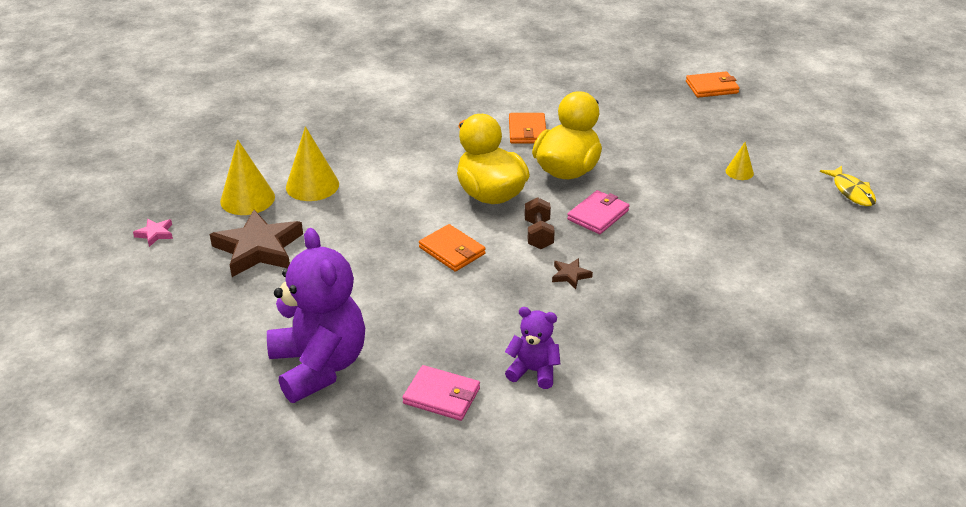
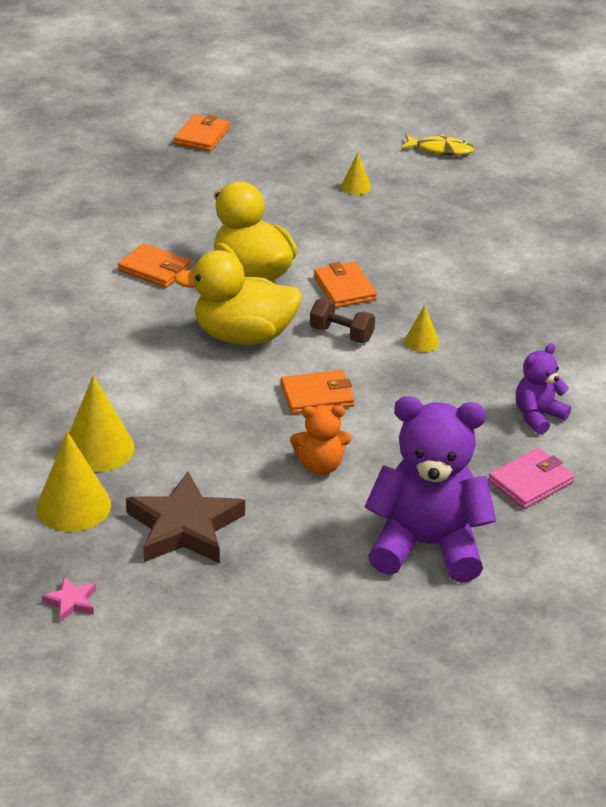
camera: 60 degrees left, 0 degrees up
(371, 282) = (320, 465): none -> orange teddy bear
(570, 275) = (421, 342): brown star -> yellow cone
(598, 215) = (344, 288): pink wallet -> orange wallet

